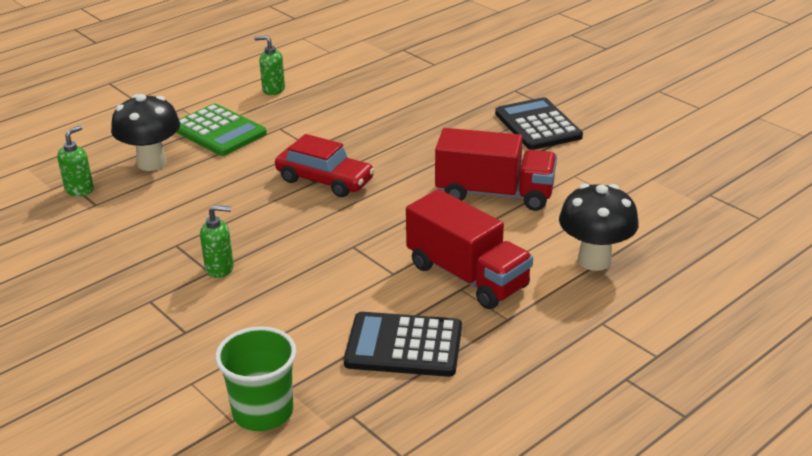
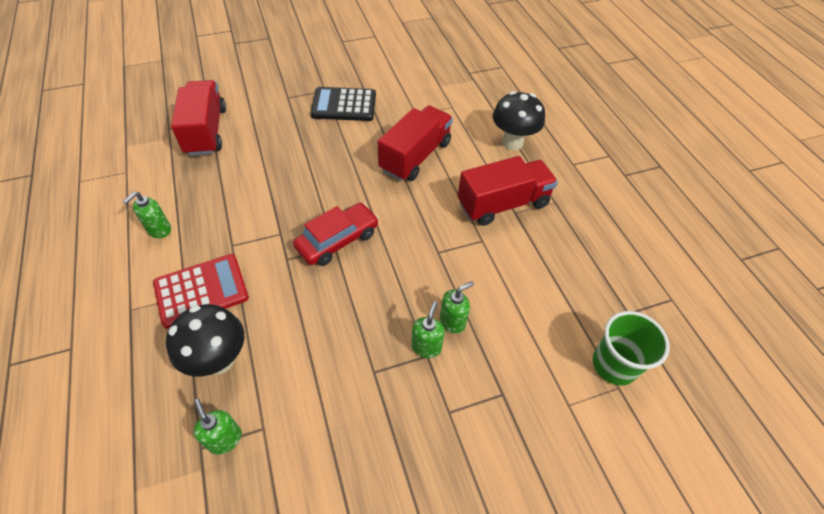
camera: 70 degrees left, 20 degrees up
(218, 131) = (201, 291): green calculator -> red calculator
(261, 278) = (452, 321): none -> green soap dispenser
(404, 345) = (565, 262): black calculator -> none
(416, 67) = (206, 131): none -> red truck

